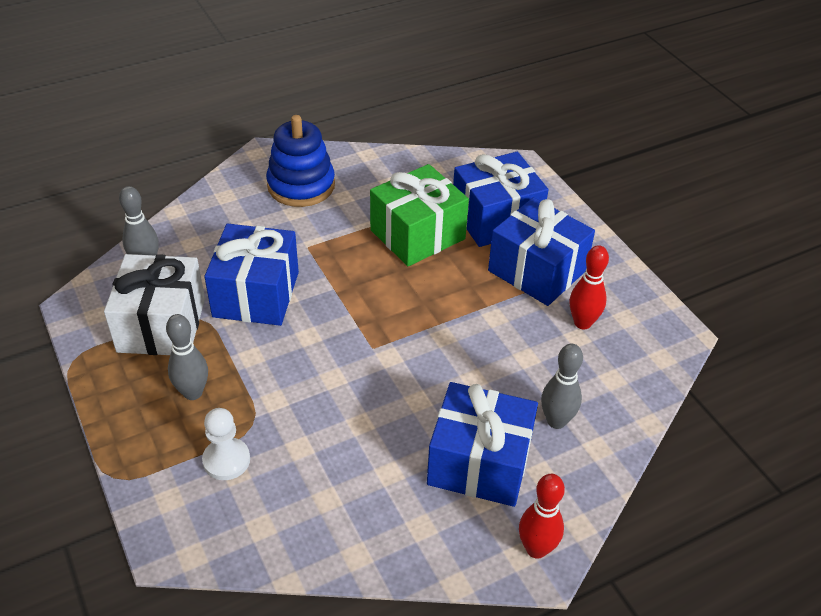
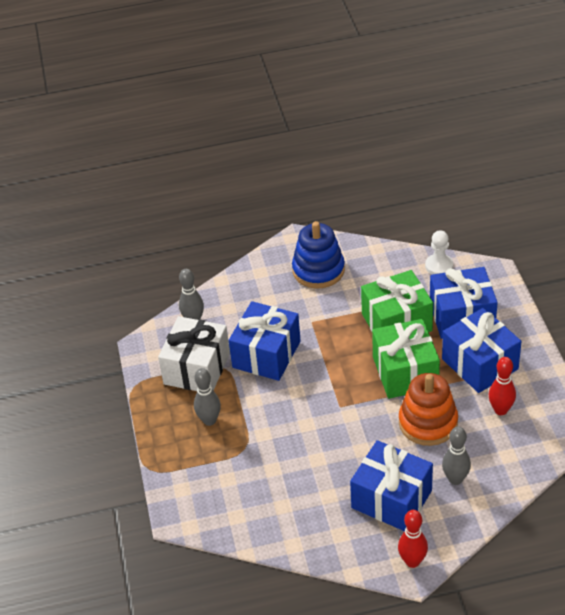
camera: 20 degrees right, 0 degrees up
(226, 460) = (223, 470): white pawn -> white pawn (439, 266)
(446, 293) = (405, 372): none -> green gift
(496, 352) = (428, 423): none -> orange stacking toy

